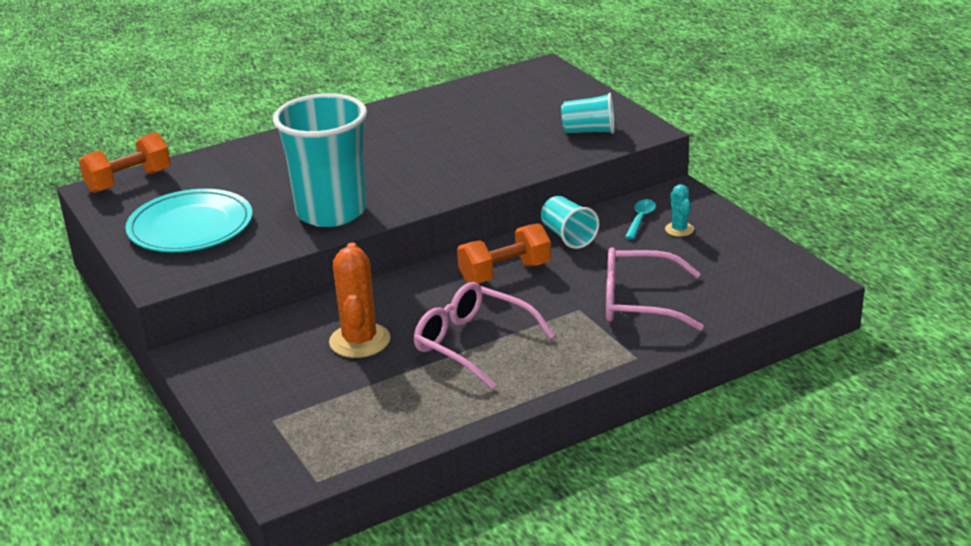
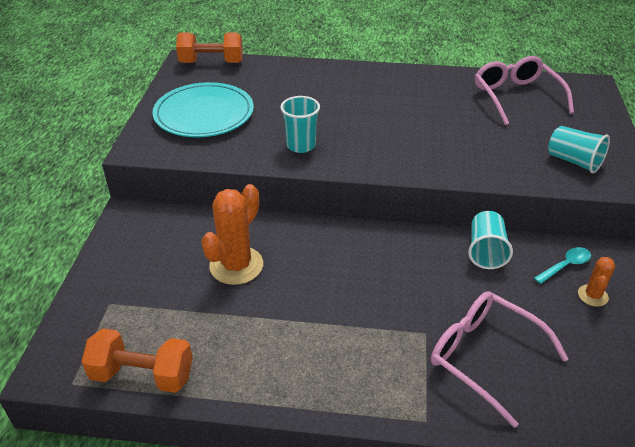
camera: 35 degrees right, 10 degrees up
(331, 212) = (301, 145): turquoise cup -> turquoise cup, size x0.49
(473, 344) = (309, 318): pink glasses -> pink glasses (516, 97)
(505, 273) = (401, 260): orange dumbbell -> orange dumbbell (142, 375)
(679, 229) = (592, 295): turquoise cactus -> orange cactus

